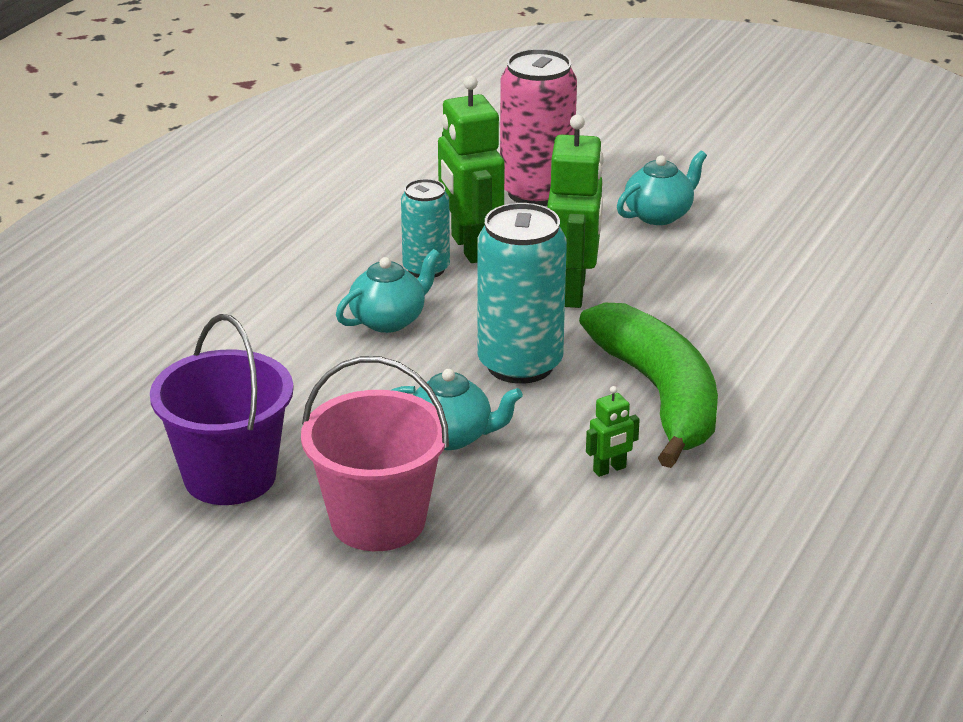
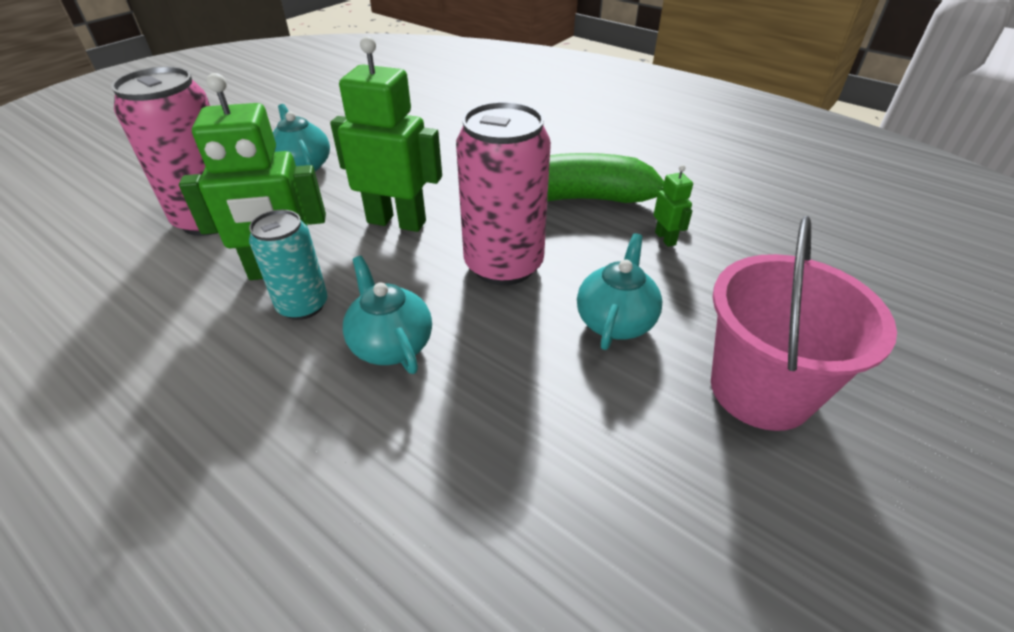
camera: 80 degrees left, 10 degrees up
(230, 476) = (693, 530): purple bucket -> none
(520, 364) = (503, 265): turquoise can -> pink can

